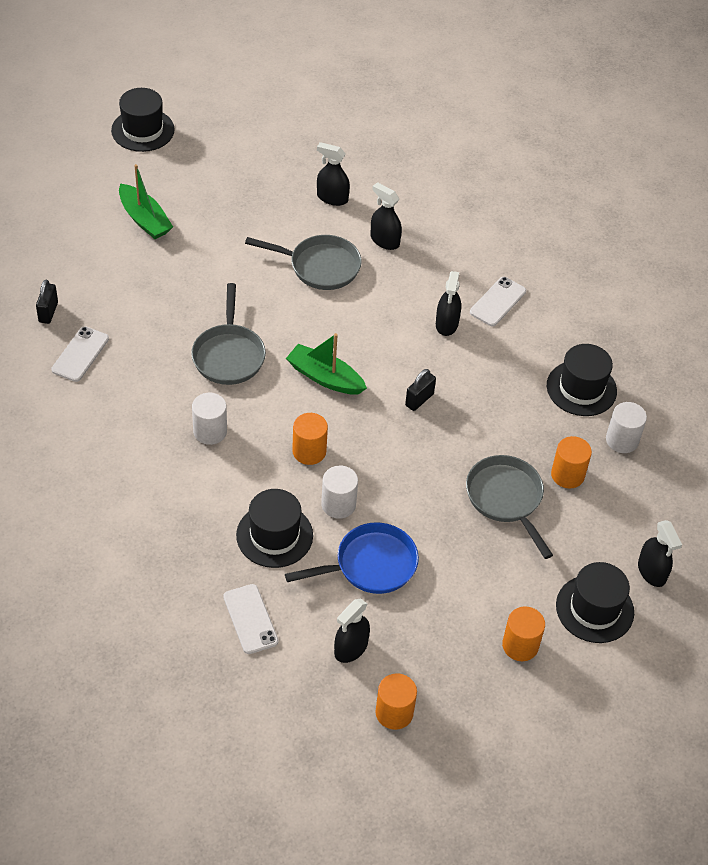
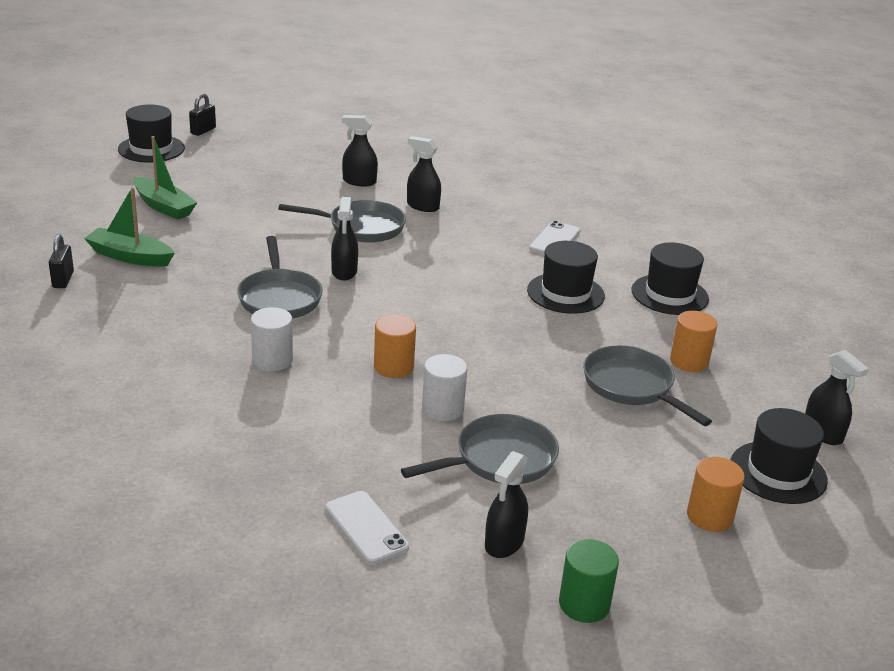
camera: 10 degrees left, 20 degrees down
(80, 354) = (105, 309): white phone -> none
(274, 535) = (374, 444): black hat -> black hat (565, 293)
(325, 377) = (392, 307): green boat -> green boat (130, 256)
(370, 565) = (500, 459): blue pan -> grey pan
(394, 712) = (584, 604): orange cylinder -> green cylinder
(419, 400) = (502, 316): black padlock -> black padlock (203, 131)
(447, 324) = (509, 259): black spray bottle -> black spray bottle (344, 271)
(622, 440) = (731, 329): white cylinder -> none

